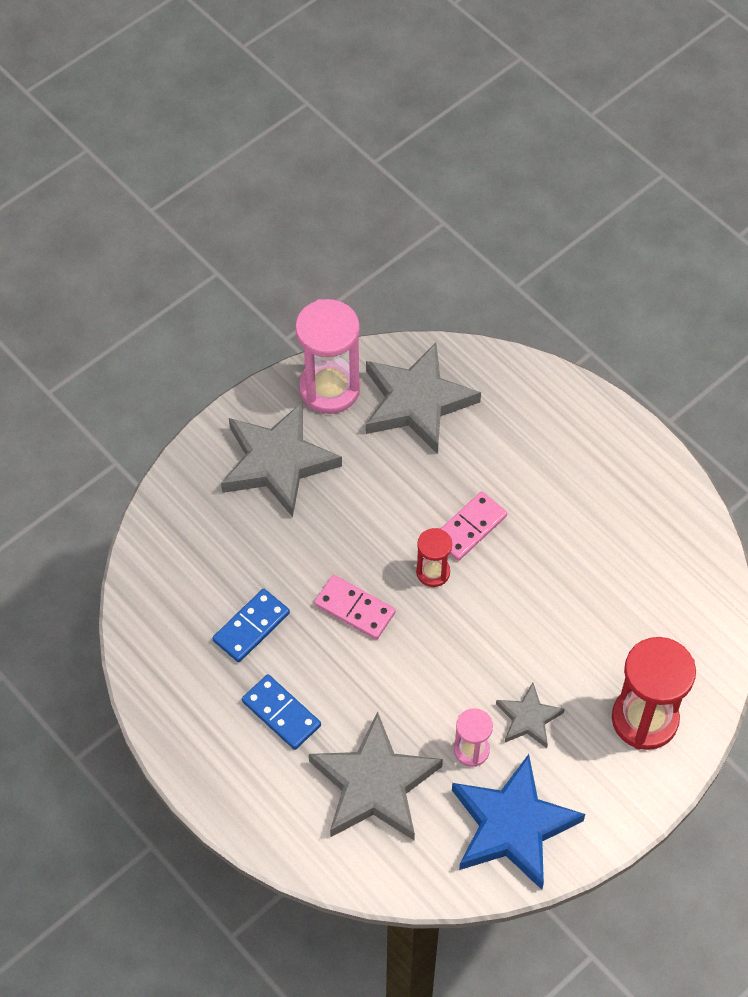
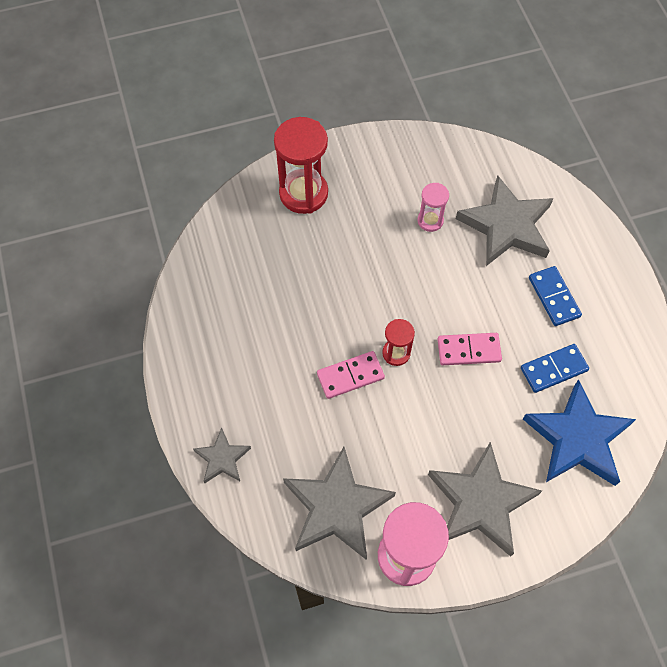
camera: 155 degrees left, 5 degrees up
(354, 609) = (468, 350): pink domino -> pink domino turned 60 degrees counterclockwise
(512, 826) = (426, 167): blue star -> blue star (577, 438)
(528, 718) = (381, 224): grey star -> grey star (222, 458)

